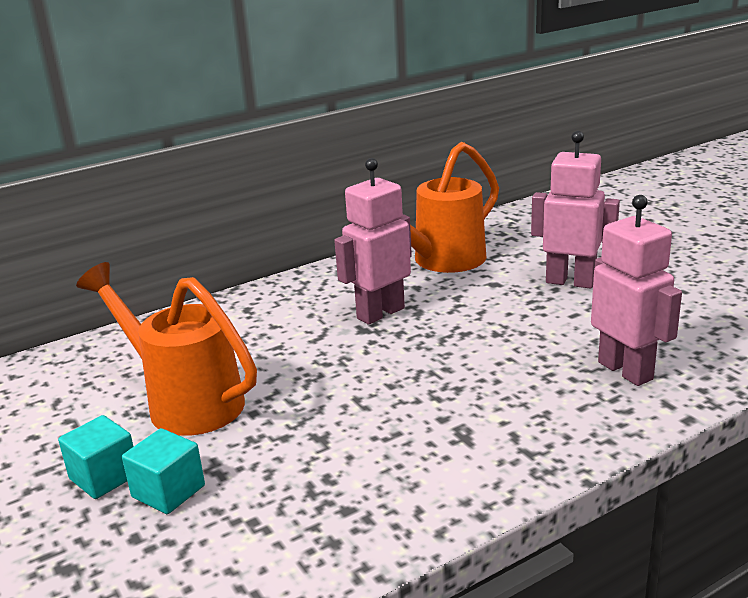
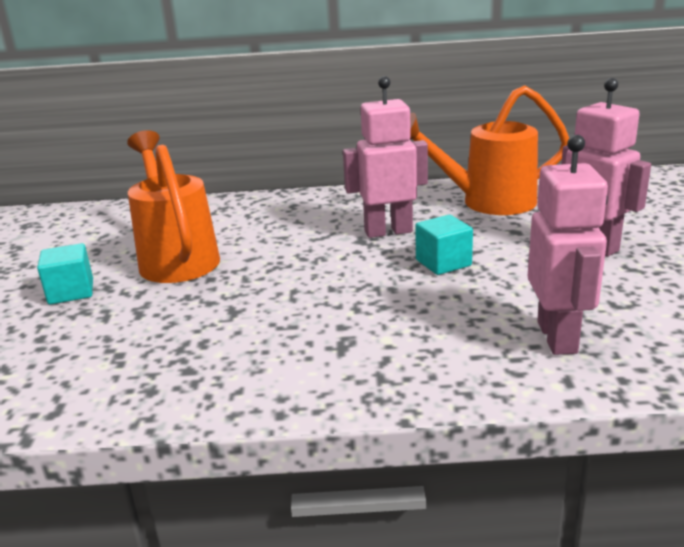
camera: 30 degrees right, 0 degrees up
(168, 491) = (94, 314): turquoise cube -> turquoise cube (443, 263)

